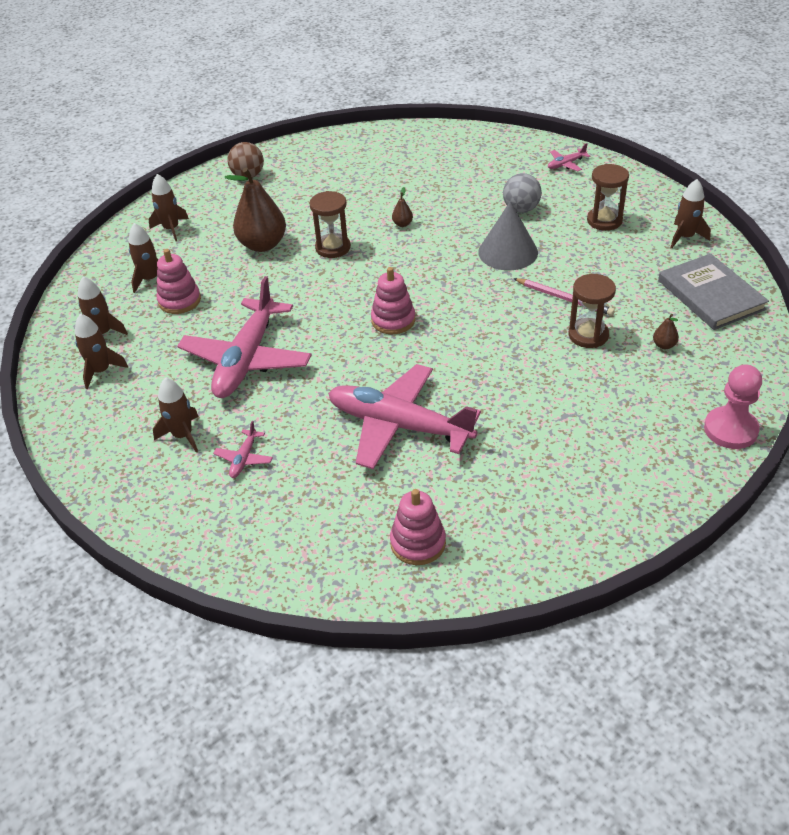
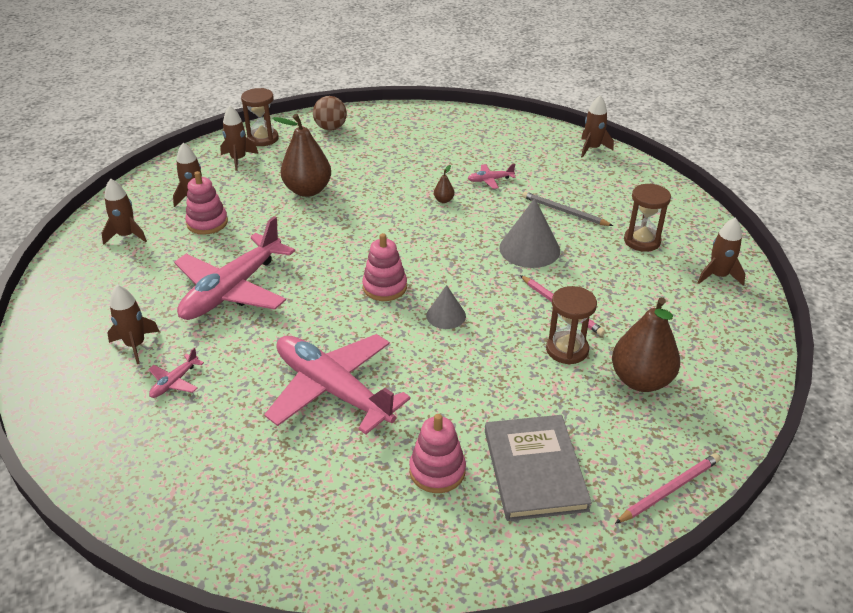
camera: 15 degrees right, 5 degrees down
(101, 371) = (104, 268): brown rocket -> brown rocket (592, 148)
(333, 248) = (368, 207): brown hourglass -> brown hourglass (263, 139)
(418, 543) = (283, 514): pink stacking toy -> pink stacking toy (437, 471)
(464, 332) = (446, 315): none -> grey cone
(521, 209) = (564, 211): grey ball -> grey pencil
(566, 164) = (631, 179): pink plane -> pink plane (490, 180)
(664, 345) = (641, 380): brown pear -> brown pear, size x2.43
(710, 295) = (717, 341): grey book -> grey book (534, 470)
(730, 429) = (669, 490): pink pawn -> pink pencil

